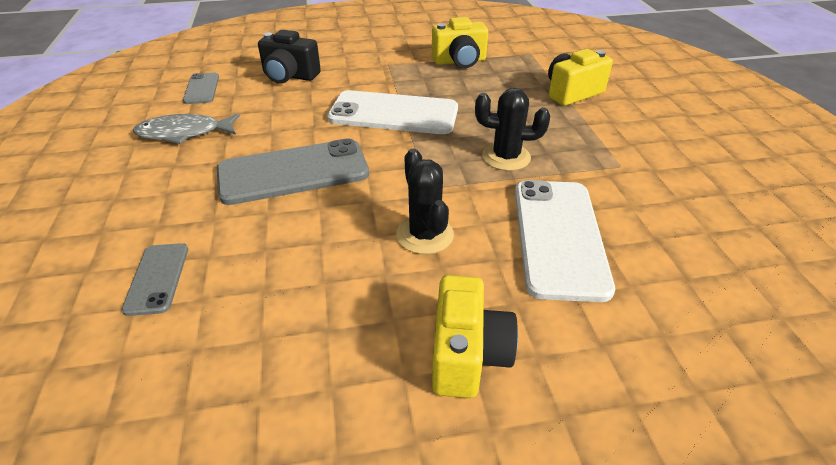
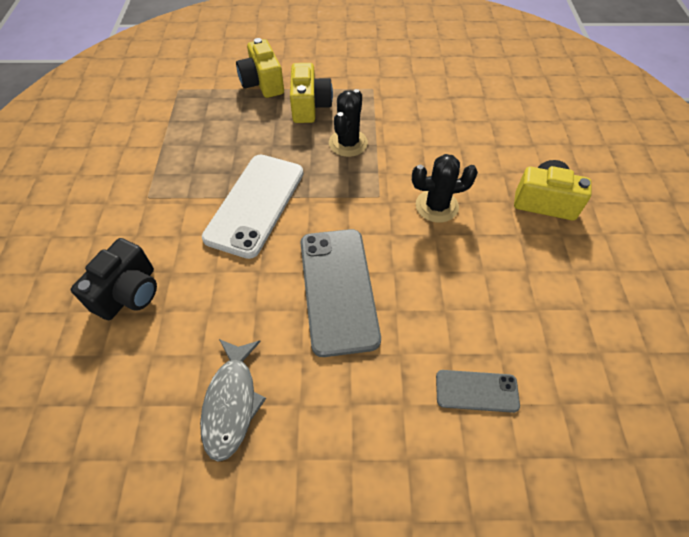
camera: 80 degrees left, 15 degrees up
(202, 89) = (118, 395): grey phone -> none
(460, 61) = (168, 140): yellow camera -> yellow camera (310, 106)
(559, 237) = (445, 138): white phone -> none

